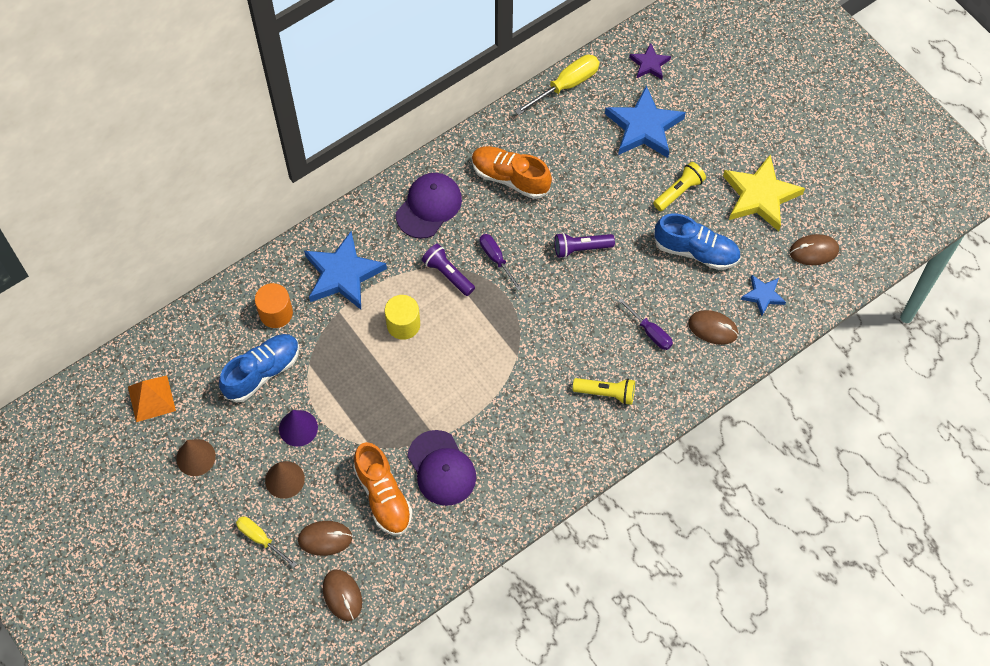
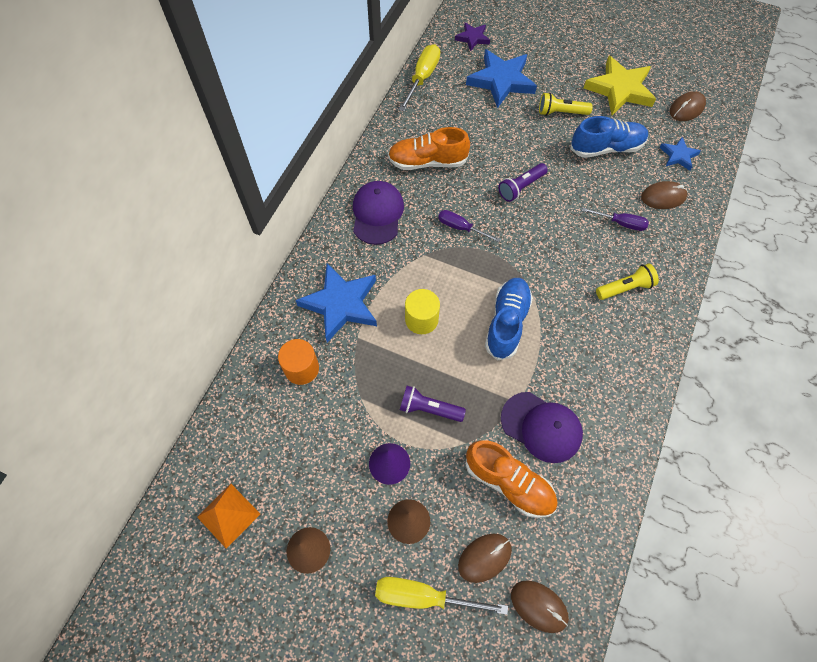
camera: 30 degrees left, 0 degrees up
(260, 539) = (423, 596): yellow screwdriver -> yellow screwdriver, size x1.53
(262, 372) = (322, 429): blue shoe -> blue shoe (506, 323)
(448, 274) = (430, 259): purple flashlight -> purple flashlight (429, 408)
(679, 191) = (561, 112): yellow flashlight -> yellow flashlight turned 105 degrees counterclockwise

